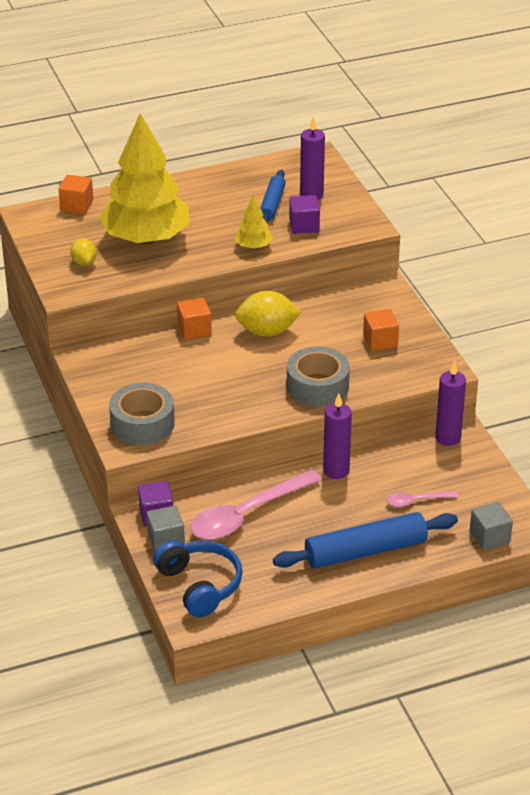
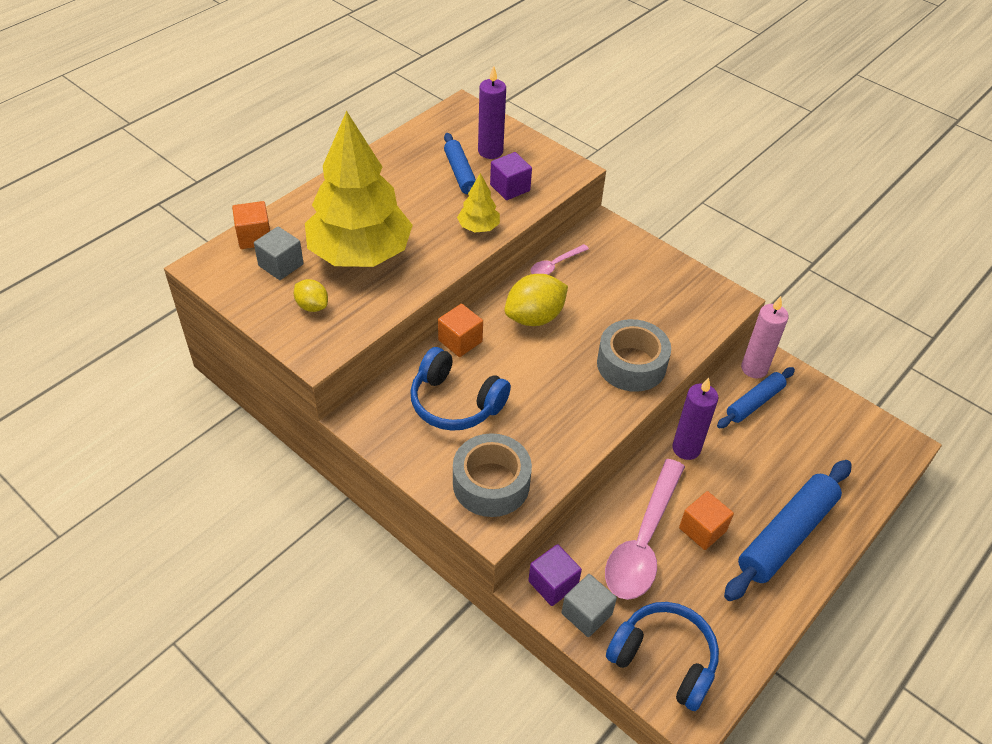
camera: 30 degrees left, 10 degrees up
(157, 367) = (455, 403): none -> blue headphones
(380, 341) = (648, 289): orange cube -> orange cube (702, 529)
(417, 501) = (784, 453): pink spoon -> pink spoon (555, 265)
(424, 460) = (754, 402): none -> blue rolling pin
(448, 438) = (754, 368): purple candle -> pink candle
(489, 537) = (877, 467): grey cube -> grey cube (281, 265)

